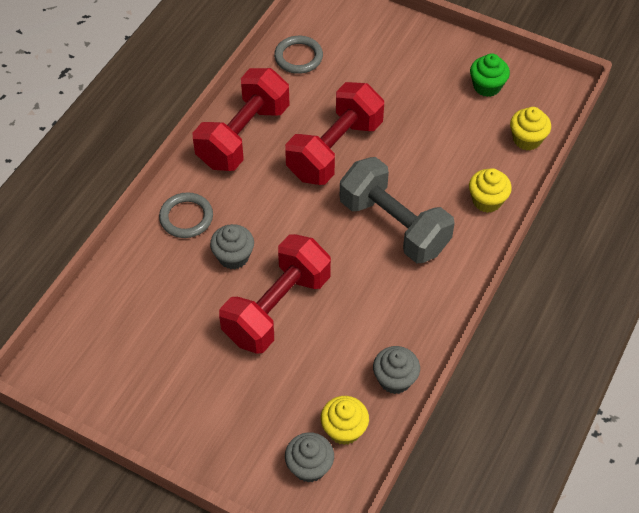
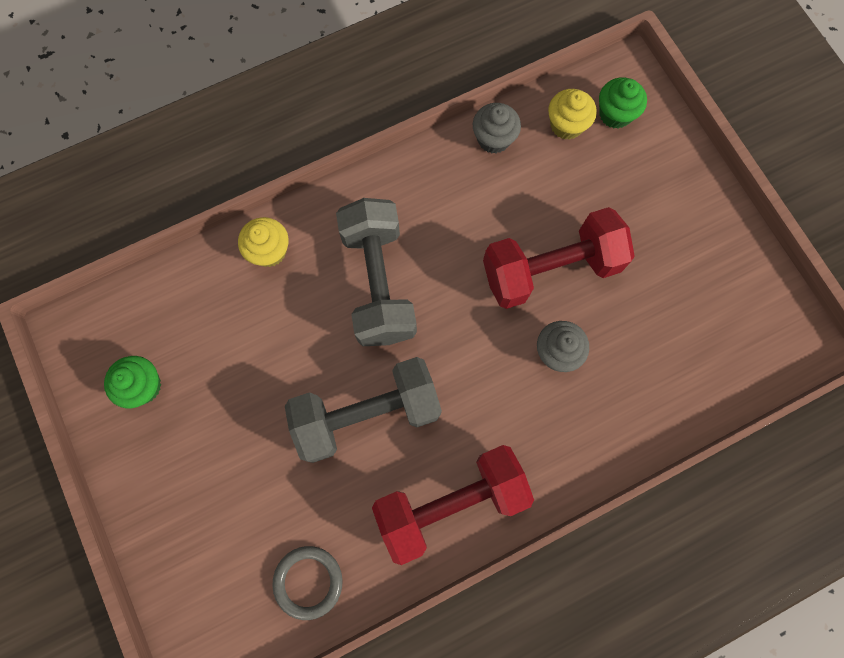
camera: 145 degrees left, 20 degrees up
(186, 217) = (577, 432): grey ring -> none
(309, 466) = (615, 114): grey cupcake -> green cupcake
(335, 150) = (367, 414): red dumbbell -> grey dumbbell
(527, 139) = (167, 292): yellow cupcake -> none

